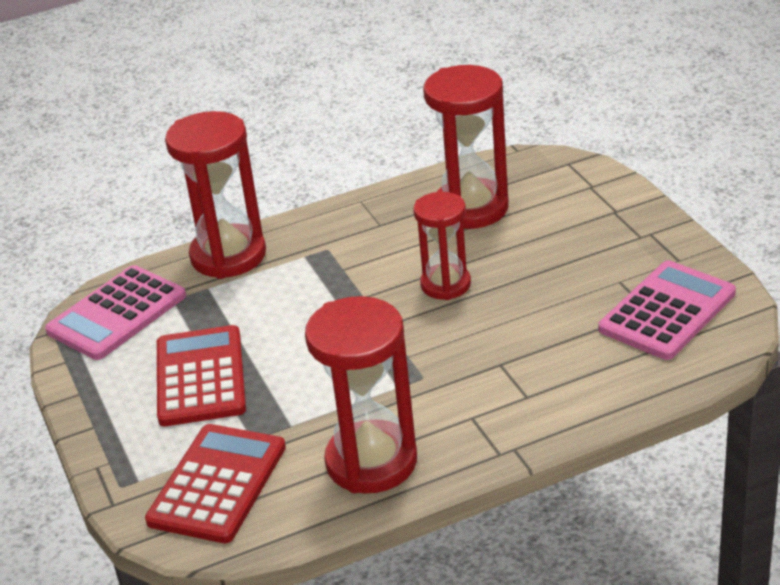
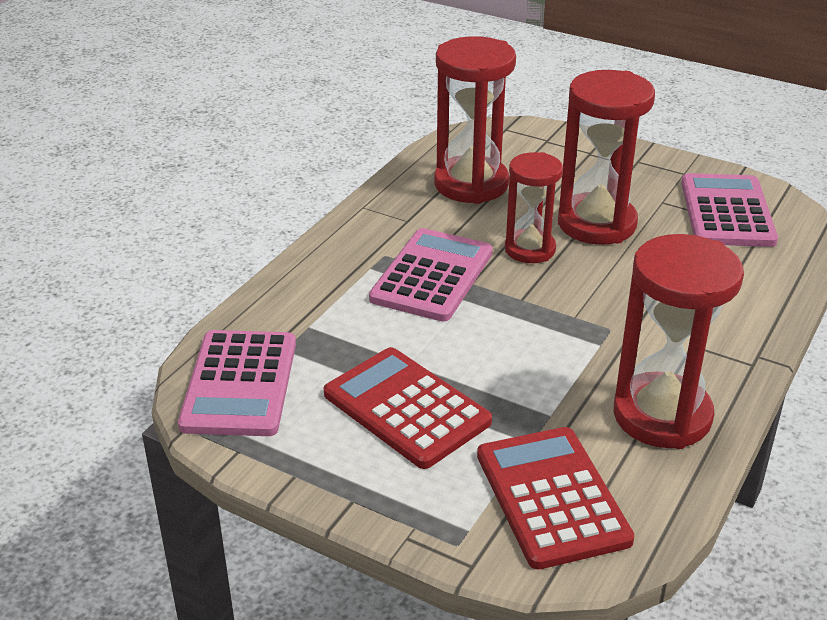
camera: 40 degrees left, 0 degrees up
(228, 256) = (293, 291): red hourglass -> red hourglass (596, 224)
(341, 280) = (432, 276): none -> pink calculator

